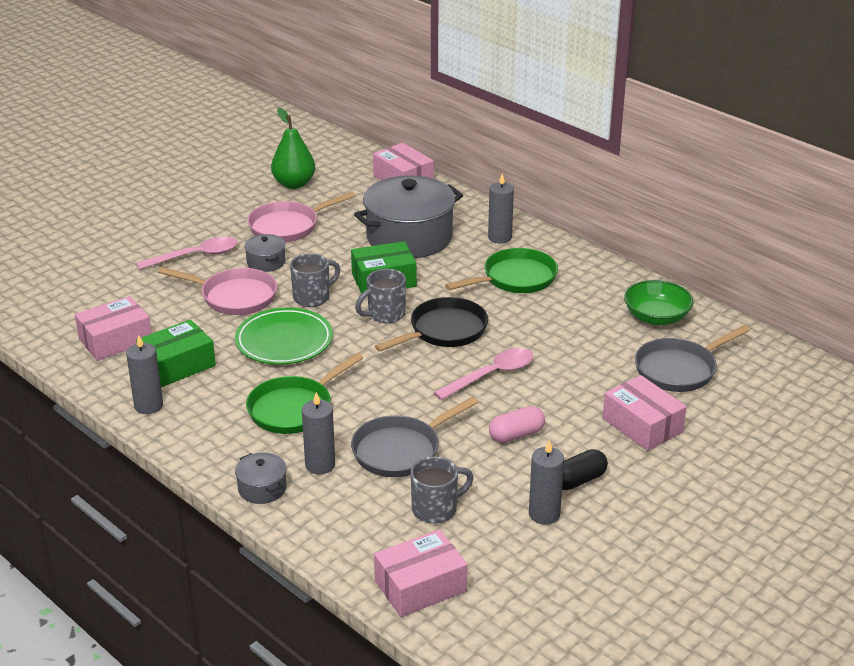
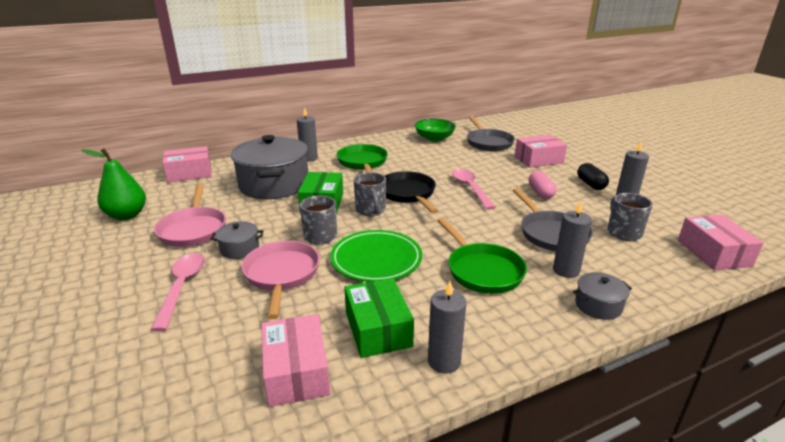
camera: 70 degrees left, 5 degrees down
(234, 297) = (282, 274): pink pan -> pink pan turned 45 degrees counterclockwise

